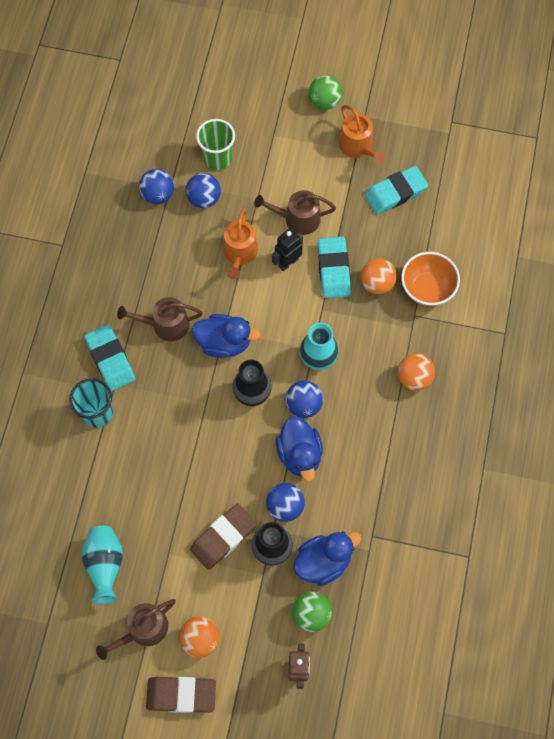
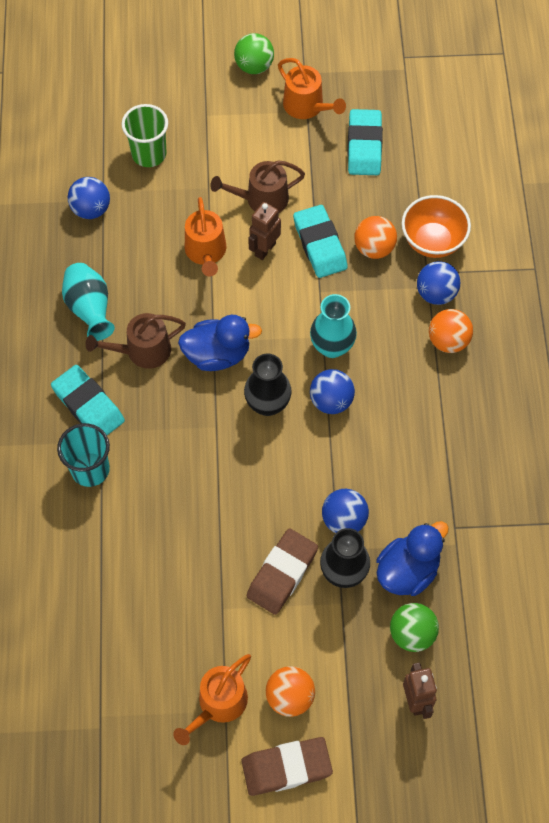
camera: 15 degrees left, 5 degrees down
(105, 565) = (150, 641): turquoise vase -> turquoise vase (90, 309)
(143, 629) = (218, 704): brown watering can -> orange watering can
(204, 199) = (146, 201): blue ball -> blue ball (436, 293)
(288, 262) = (265, 249): black robot -> brown robot
(299, 454) = (343, 457): blue duck -> none
(395, 193) = (364, 146): turquoise eraser -> turquoise eraser turned 45 degrees counterclockwise

